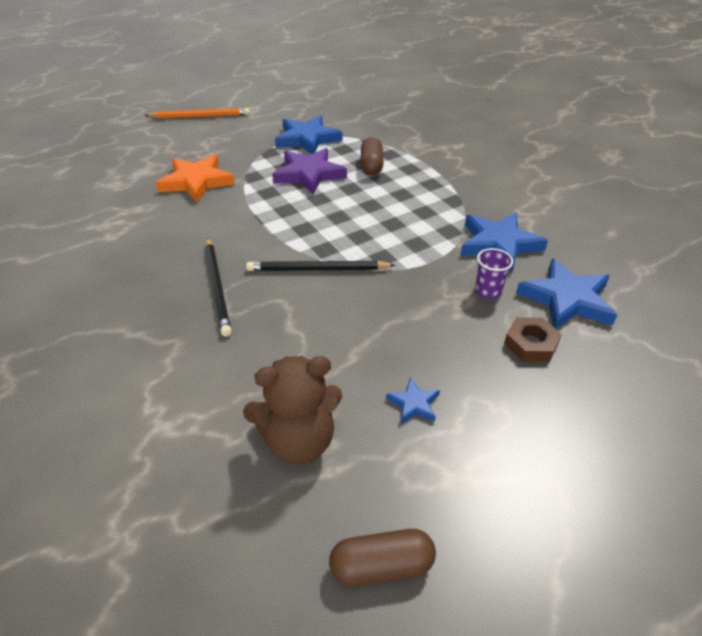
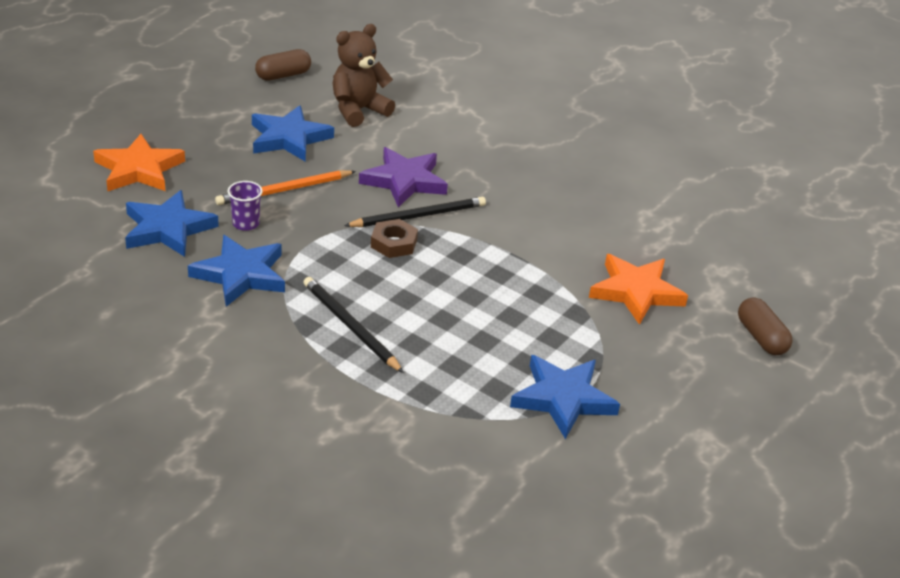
camera: 155 degrees right, 5 degrees down
(200, 116) = (766, 415): orange pencil -> orange pencil (284, 190)
(217, 287) = (496, 186): black pencil -> black pencil (350, 326)
(309, 174) = (511, 331): purple star -> purple star (404, 181)
(371, 166) = (438, 363): brown capsule -> brown capsule (761, 337)
(414, 403) = (289, 138): blue star -> blue star, size x2.10
(531, 344) = (202, 188): brown nut -> brown nut (394, 243)
(609, 386) = (139, 169): none -> orange star

